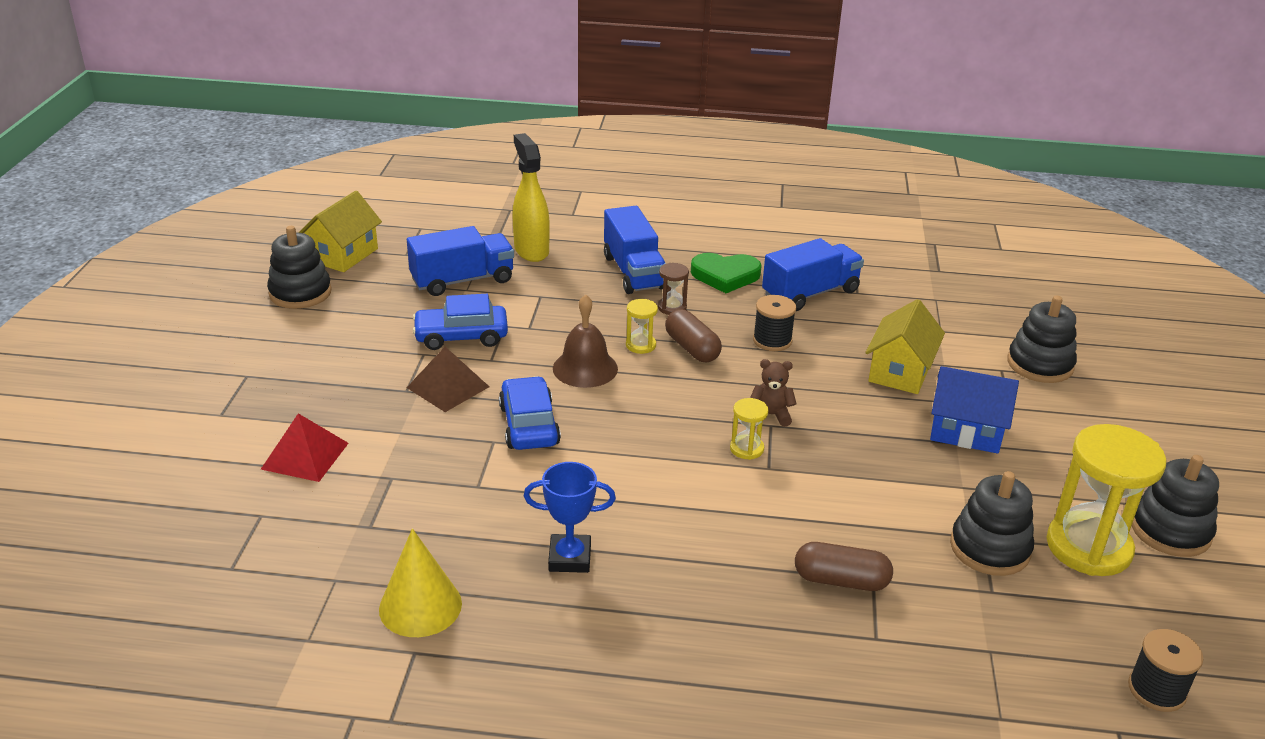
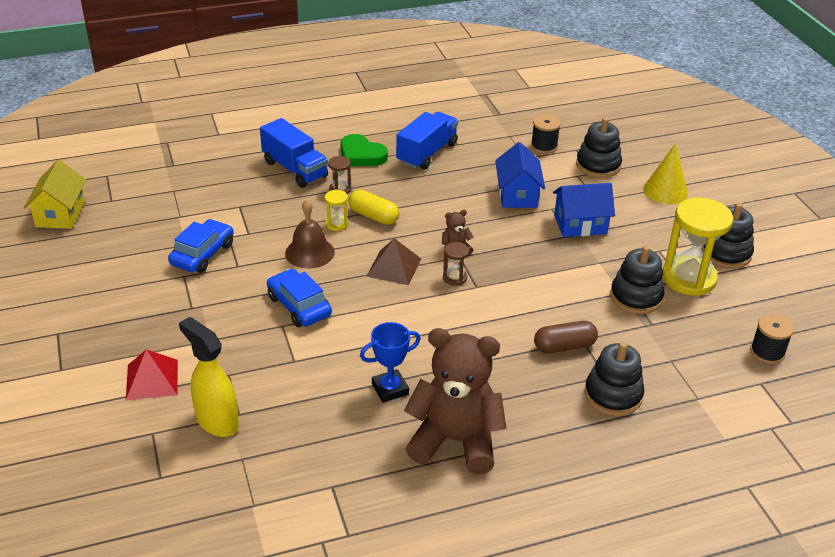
camera: 25 degrees left, 5 degrees up
(300, 293) = (49, 255): black stacking toy -> black stacking toy (613, 395)
(420, 606) = (314, 455): yellow cone -> yellow cone (665, 191)
(448, 387) = (220, 295): brown pyramid -> brown pyramid (394, 267)
(461, 336) = (203, 254): blue car -> blue car turned 150 degrees clockwise
(462, 280) = (172, 210): blue truck -> none
(531, 250) = (207, 172): yellow spray bottle -> yellow spray bottle (217, 421)
(609, 652) = (455, 441): none -> brown teddy bear
(692, 348) = (373, 216): brown capsule -> yellow capsule
(725, 276) = (361, 155): green heart -> green heart turned 60 degrees clockwise
(746, 449) = (454, 278): yellow hourglass -> brown hourglass
(772, 340) = (423, 195): black spool -> black spool (544, 146)
(900, 371) = (517, 194): yellow house -> blue house

